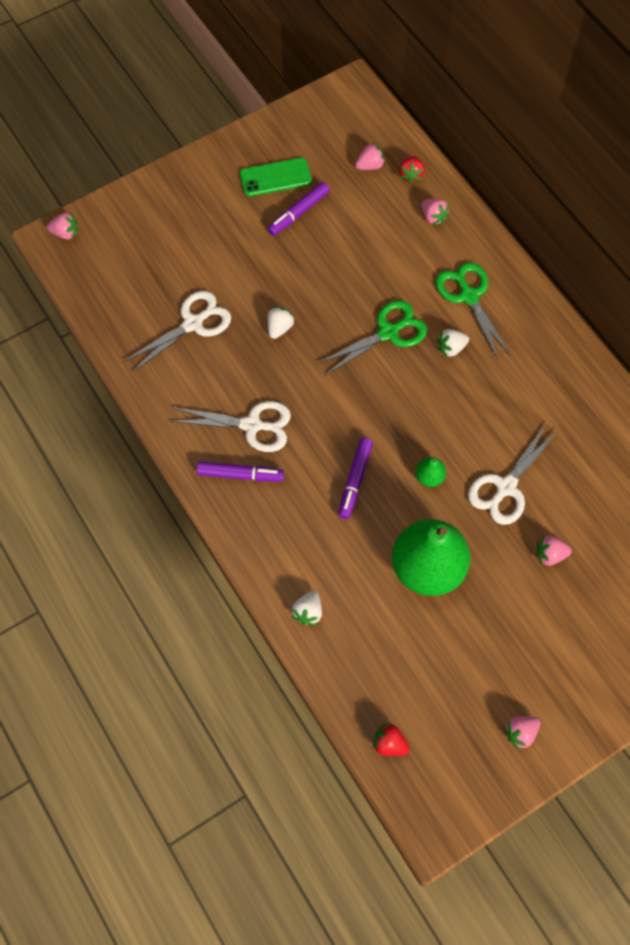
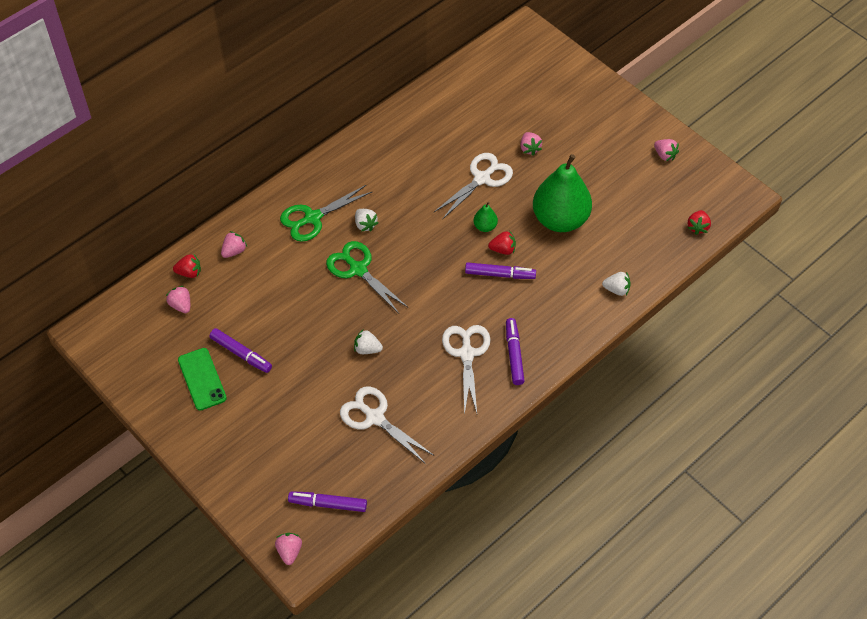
camera: 100 degrees left, 10 degrees down
(106, 270) = (328, 504): none -> purple marker
(391, 491) = (503, 249): none -> red strawberry
(505, 487) = (482, 178): white scissors -> white scissors turned 75 degrees counterclockwise

